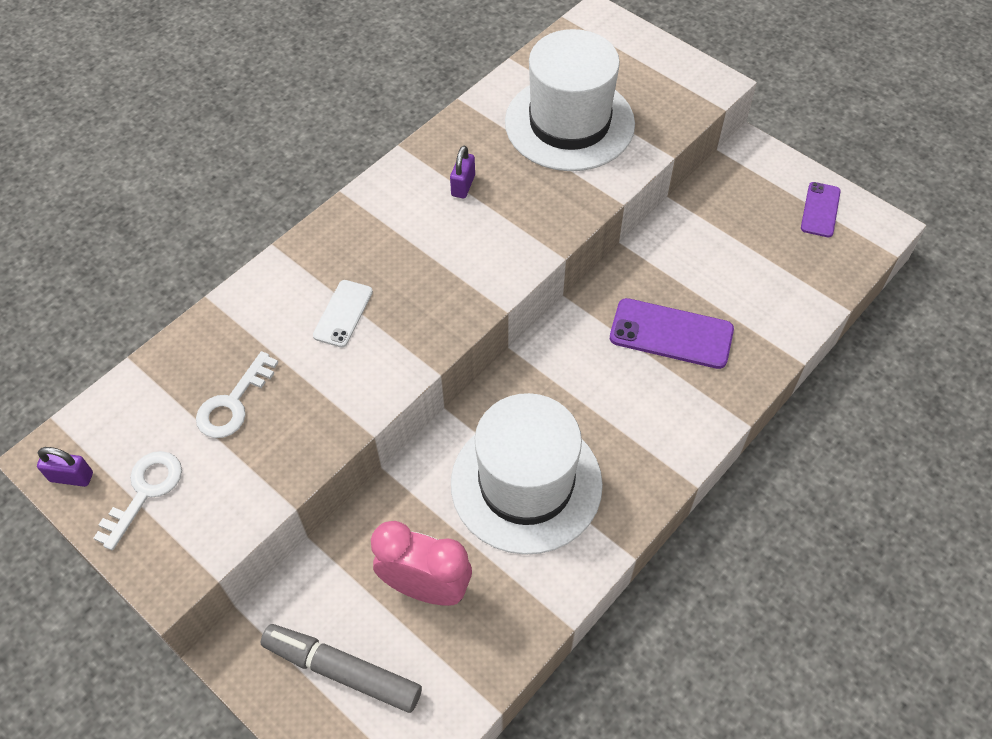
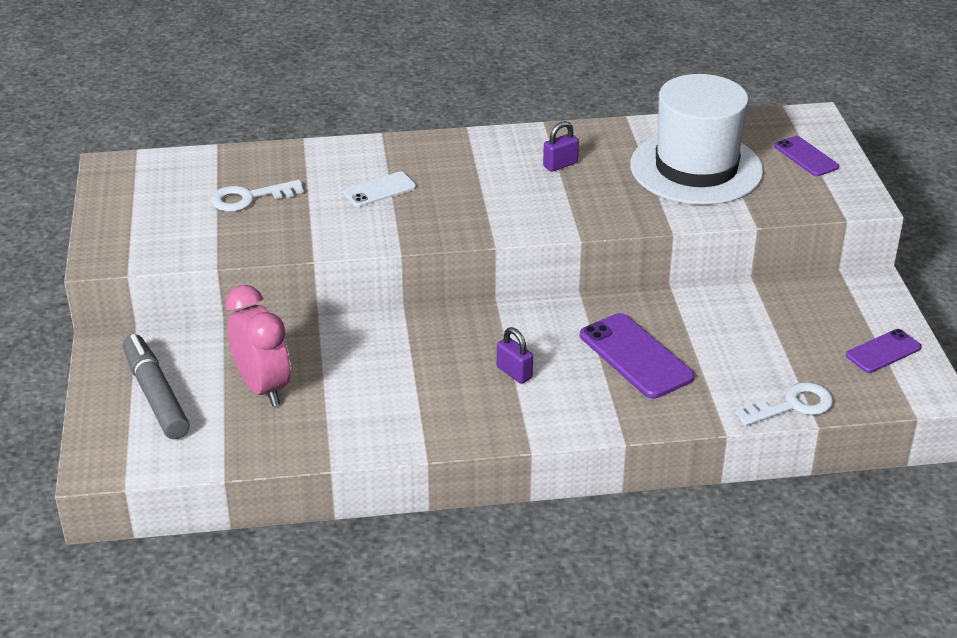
camera: 40 degrees right, 20 degrees down
(71, 477) = (112, 182): purple padlock -> purple padlock (514, 373)
(145, 492) = (142, 211): white key -> white key (792, 405)
(526, 483) = (405, 375): white hat -> none
(634, 61) = (806, 157): none -> purple phone

